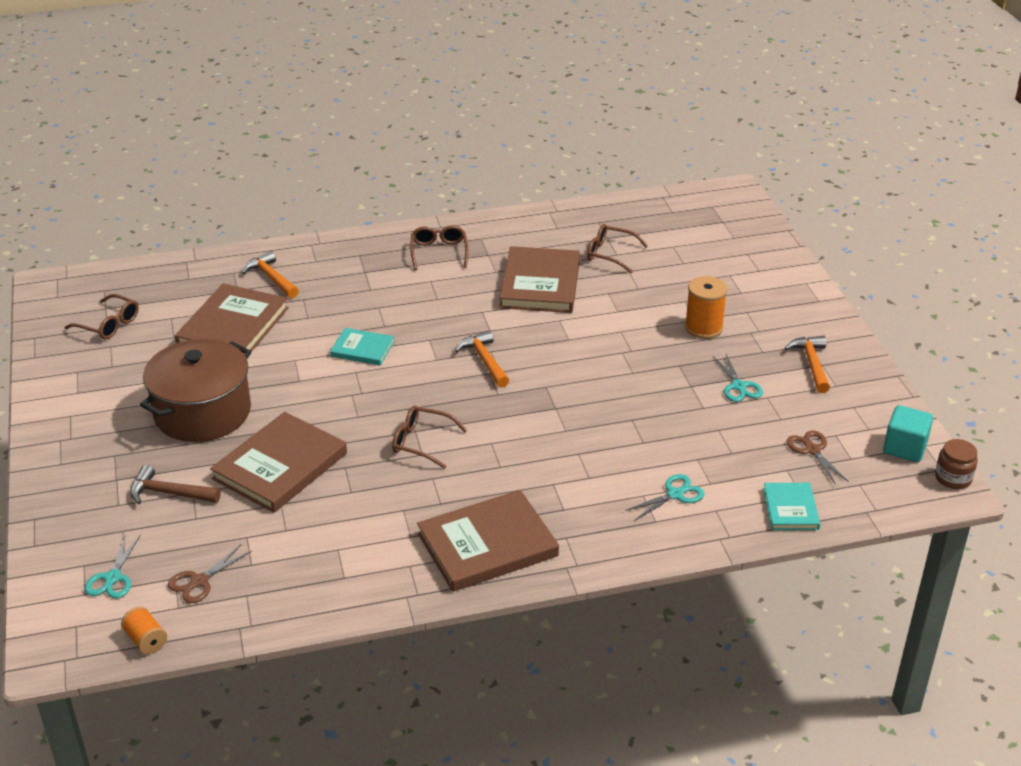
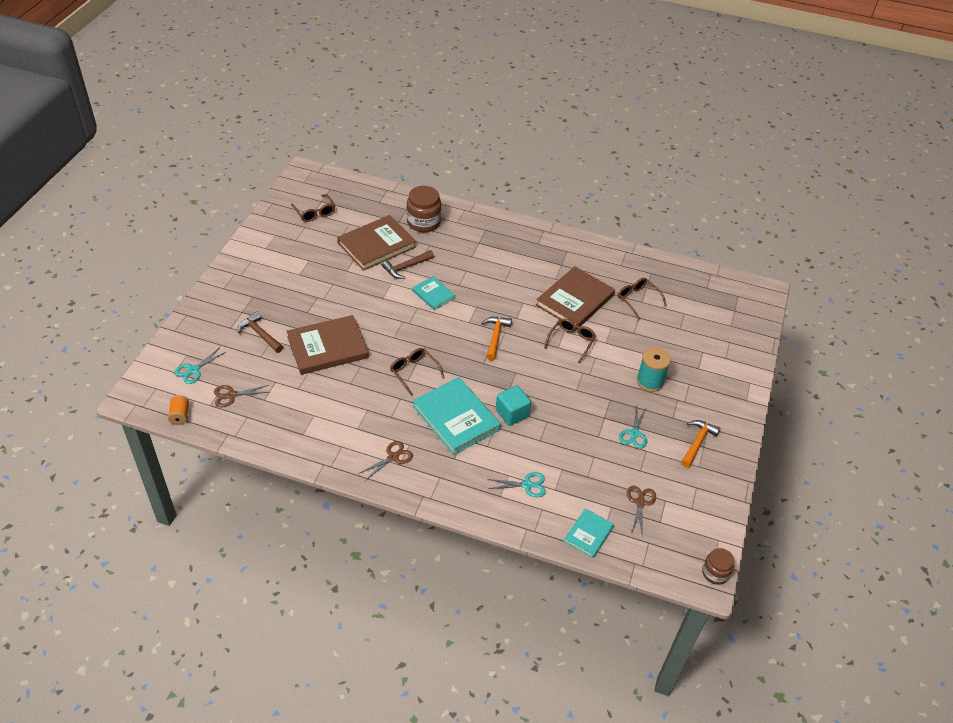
camera: 30 degrees right, 10 degrees up
(202, 412) = (316, 292): brown pot -> none
(271, 278) = (423, 222): orange hammer -> brown jar
(297, 335) = (406, 267): none -> brown hammer
(439, 252) = (533, 249): brown glasses -> brown glasses (571, 341)
(487, 545) = (393, 457): brown book -> brown scissors
(522, 466) = (456, 418): none -> turquoise book
(703, 328) = (650, 381): orange spool -> turquoise spool
(904, 448) = (703, 534): turquoise cube -> turquoise cube (512, 413)

